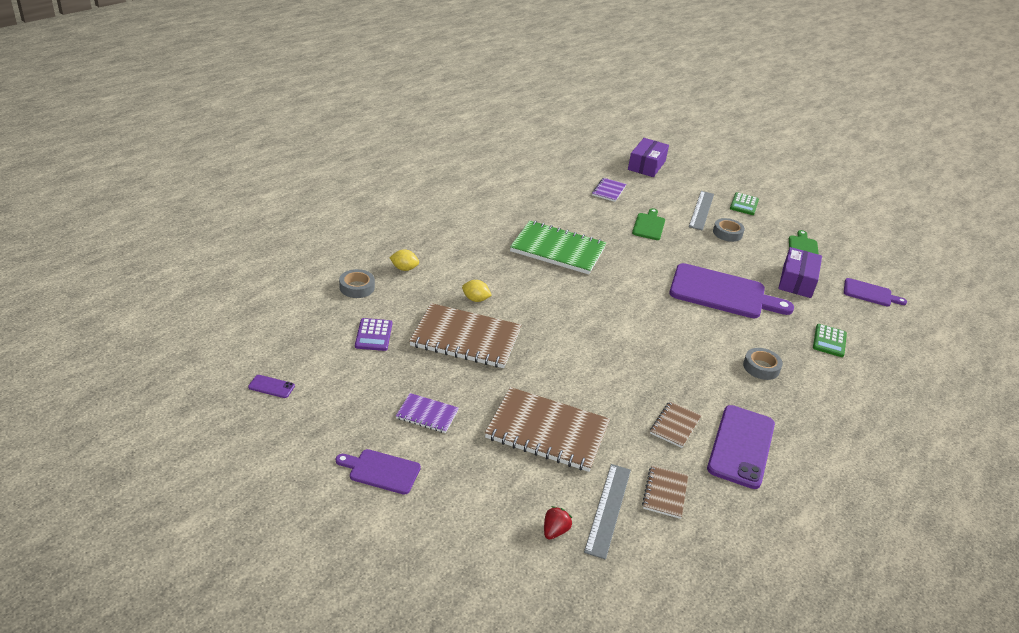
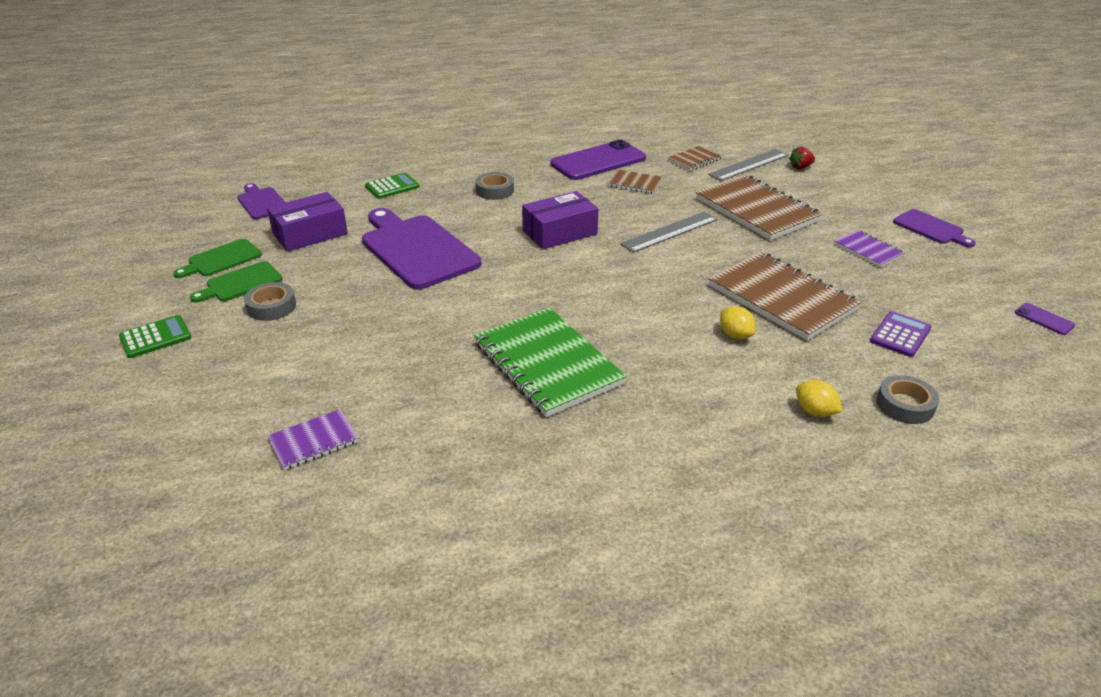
camera: 140 degrees left, 0 degrees up
(646, 165) = (143, 476): purple box -> purple box (559, 232)
(649, 225) = (358, 354): green cutting board -> green cutting board (241, 283)
(675, 425) = (635, 183): brown notebook -> brown notebook turned 45 degrees clockwise
(701, 210) = (235, 351): grey ruler -> grey ruler (669, 232)

